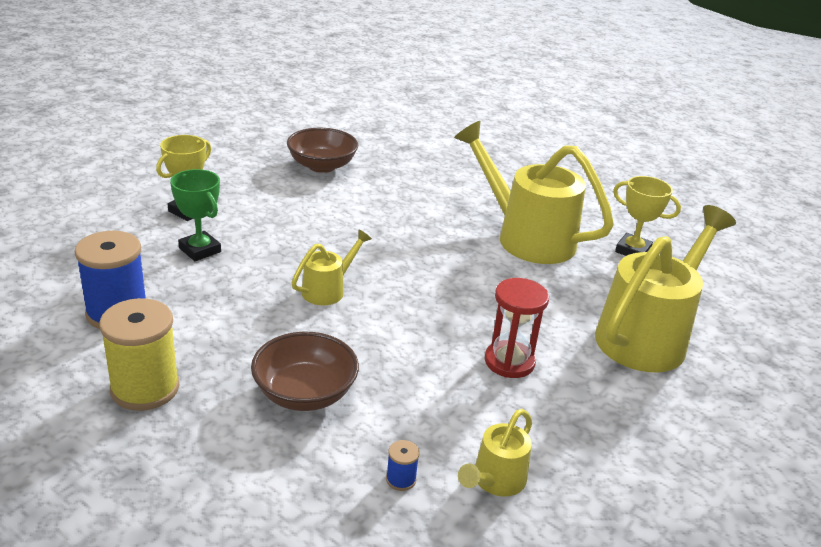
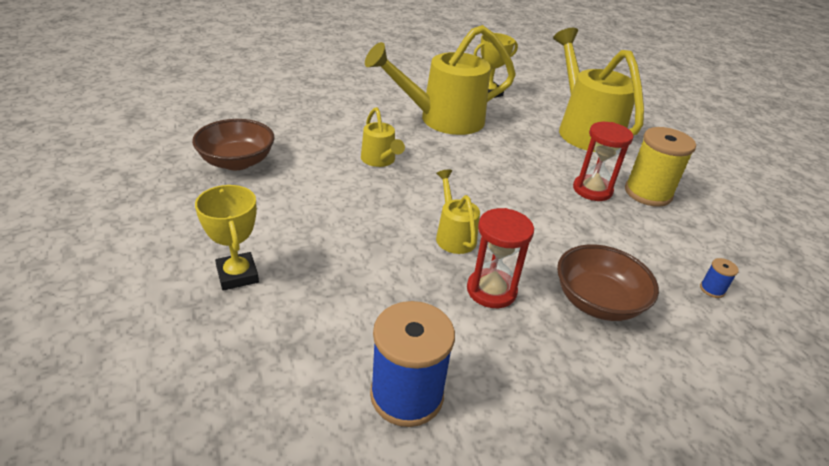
camera: 60 degrees left, 5 degrees up
(145, 388) = (555, 409): yellow spool -> yellow spool (648, 193)
(200, 250) = (326, 291): green trophy -> none
(267, 327) = (491, 290): none -> red hourglass
(495, 481) = (718, 248): yellow watering can -> yellow watering can (380, 160)

